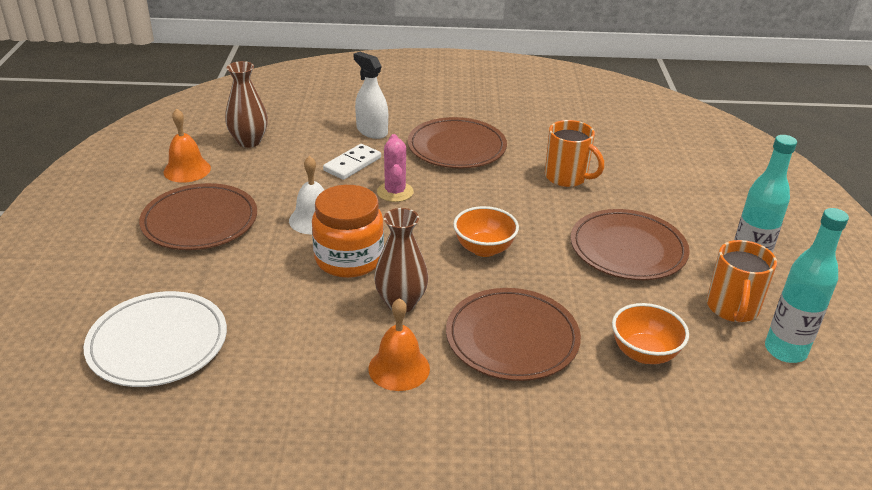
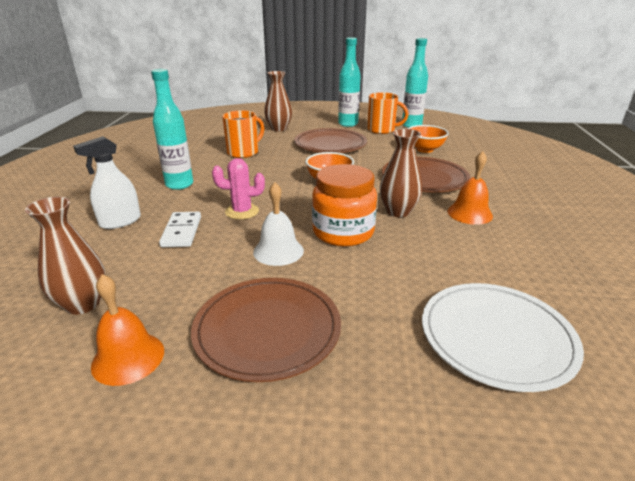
camera: 85 degrees left, 5 degrees down
(352, 164) = (182, 232): white domino -> white domino turned 45 degrees clockwise
(456, 147) = (179, 185): brown plate -> turquoise bottle
(681, 198) = (279, 129): none -> brown vase

